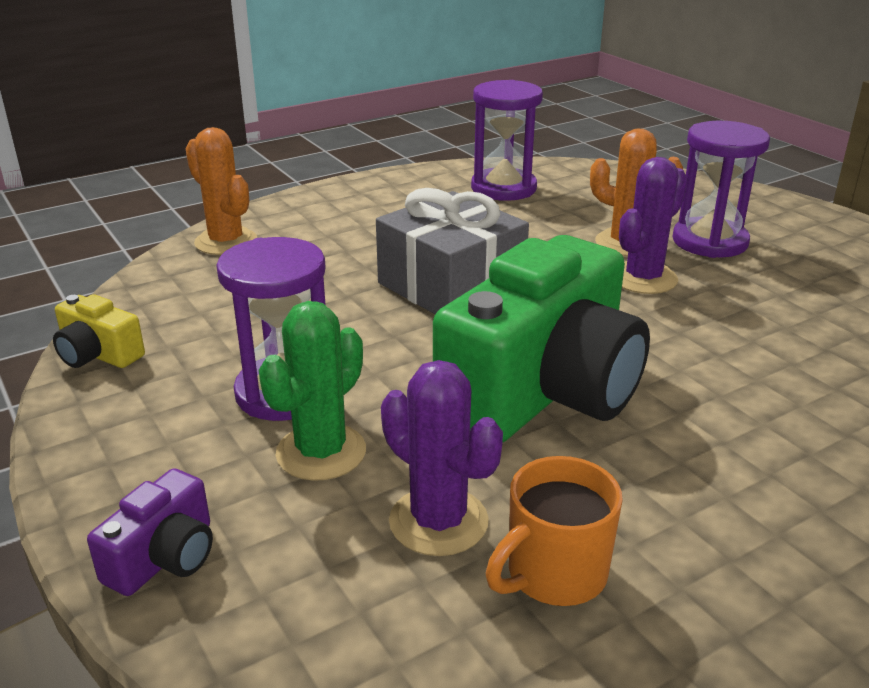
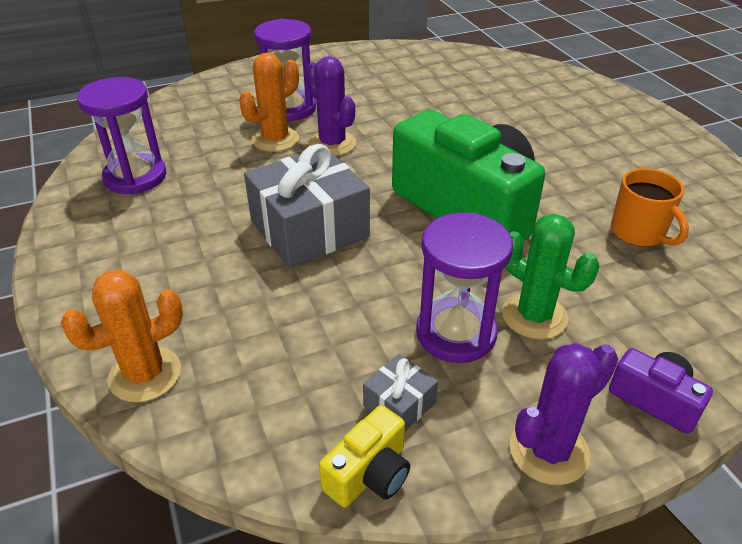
camera: 80 degrees left, 10 degrees up
(179, 363) = (399, 404): none -> grey gift
(438, 521) = (602, 269): purple cactus -> purple cactus (549, 451)

